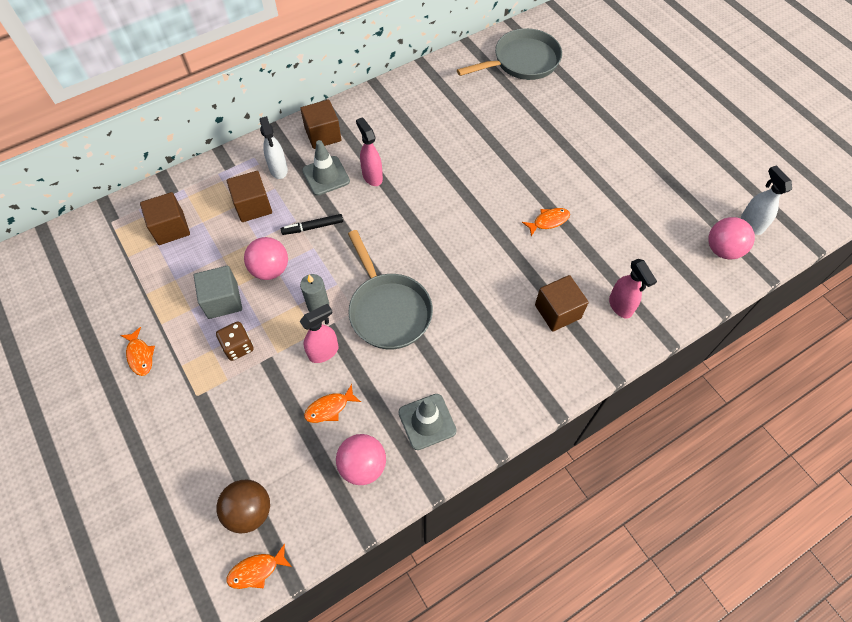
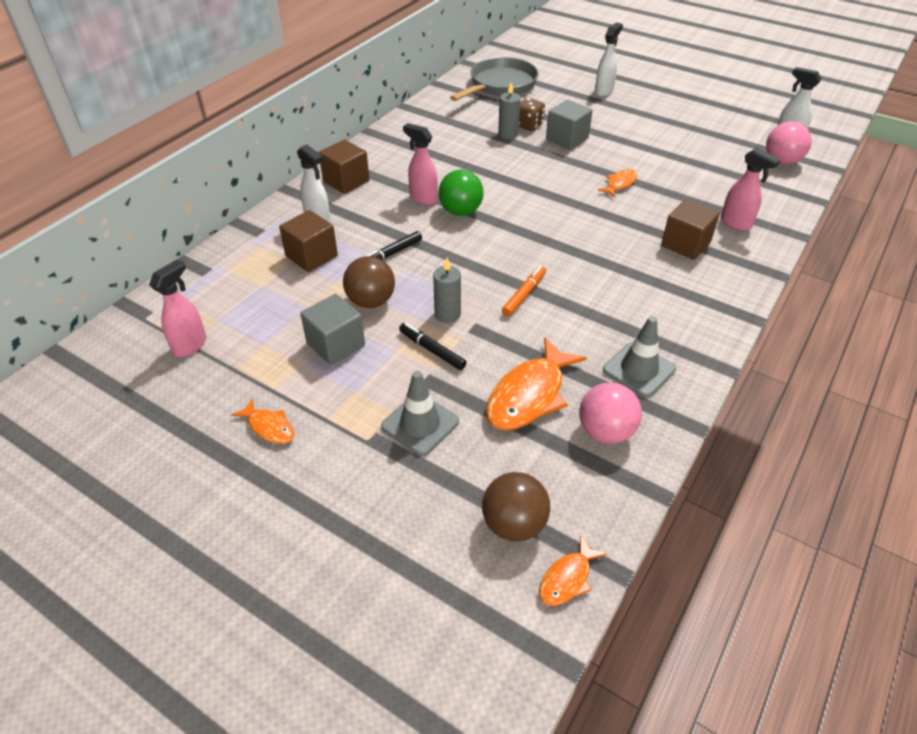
camera: 25 degrees left, 15 degrees down
(171, 228) = (226, 301): brown cube -> none
(238, 347) = (384, 378): brown dice -> brown dice (529, 125)
(270, 269) = (371, 301): pink ball -> brown ball
(286, 335) = (432, 350): none -> black marker
(324, 352) = (484, 350): pink spray bottle -> pink spray bottle (190, 345)
(326, 176) = (374, 211): grey traffic cone -> grey traffic cone (420, 424)
(329, 408) = (529, 395): orange fish -> orange fish, size x1.91
(388, 310) = (524, 294): grey pan -> orange marker
(393, 202) = (460, 211): none -> green ball
(489, 126) = (508, 134): none -> grey candle
(538, 150) = (567, 139): none -> grey cube
(614, 101) = (604, 91): none -> white spray bottle

